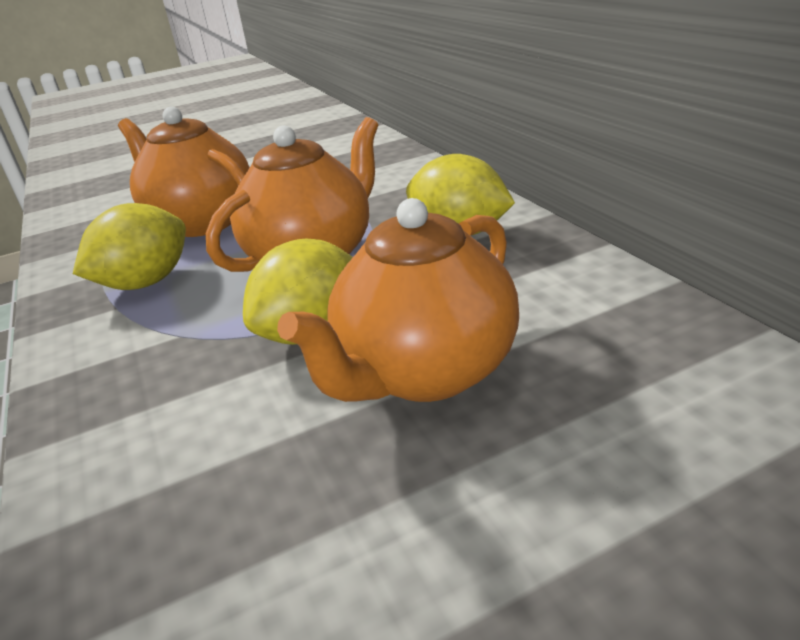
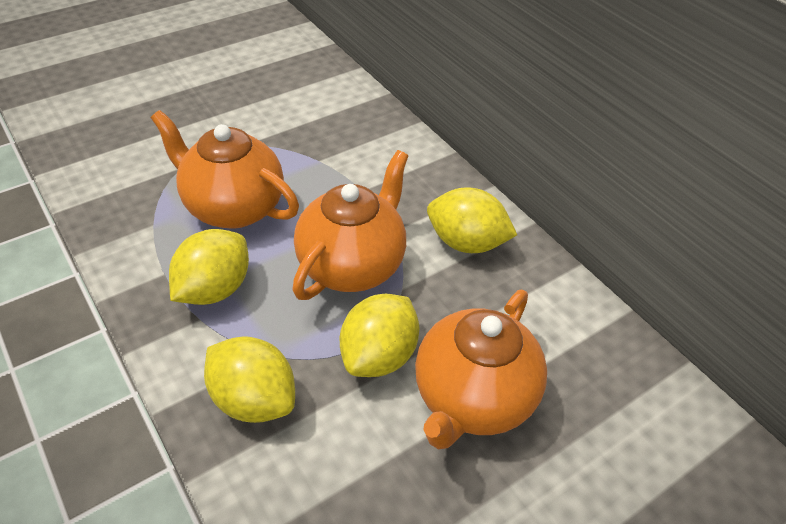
camera: 15 degrees left, 15 degrees up
(135, 376) = (253, 399): none -> yellow lemon

